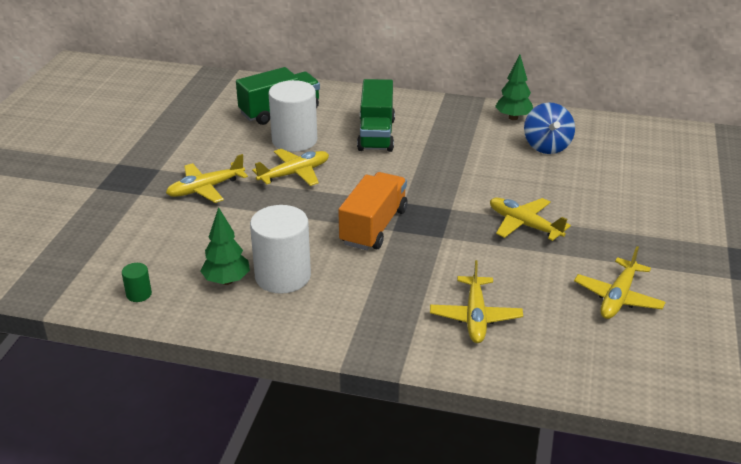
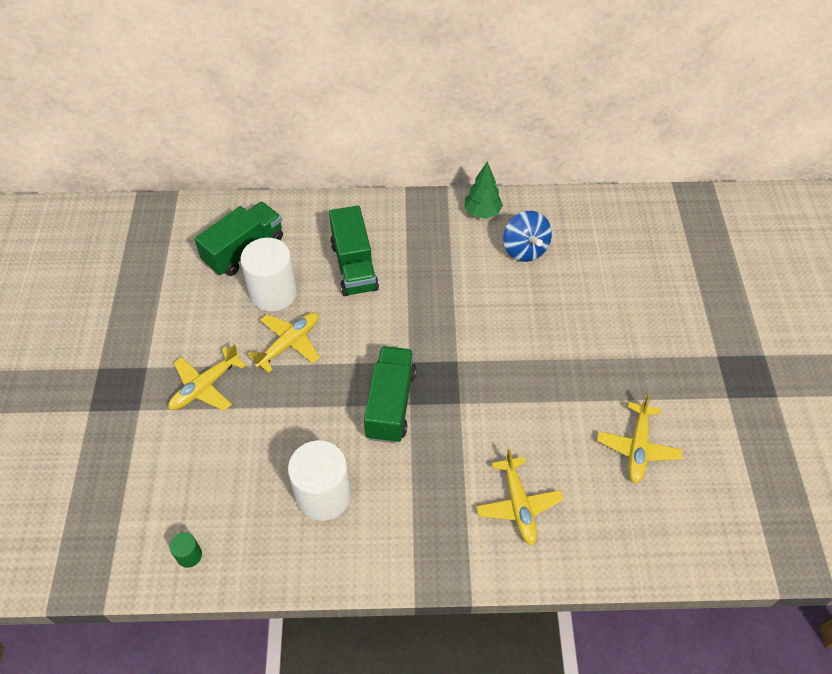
camera: 15 degrees left, 20 degrees up
(226, 281) = (270, 515): green tree -> none
(374, 227) = (390, 404): orange truck -> green truck
(524, 225) = (531, 368): yellow plane -> none

